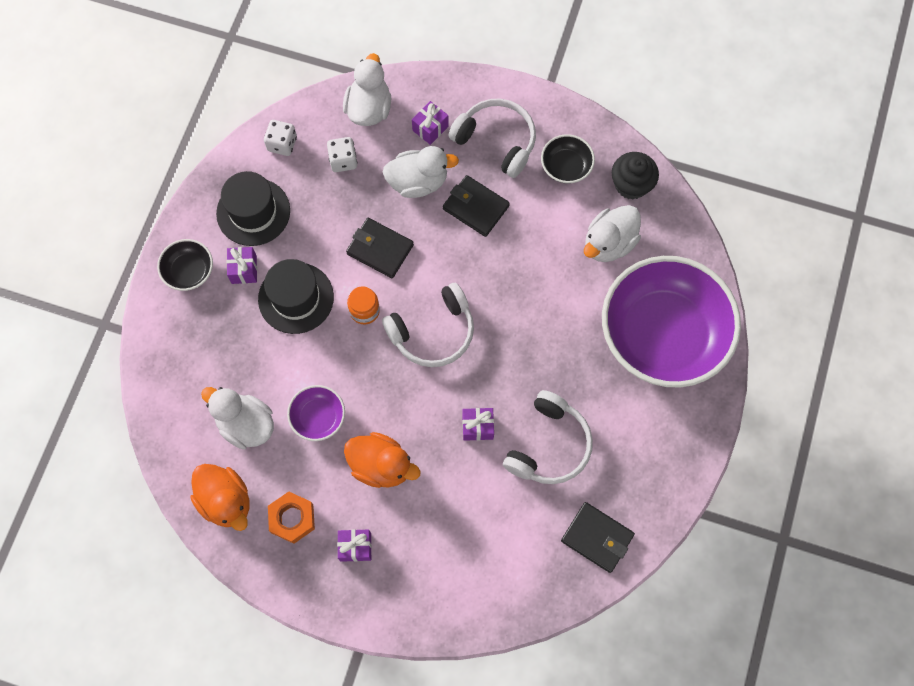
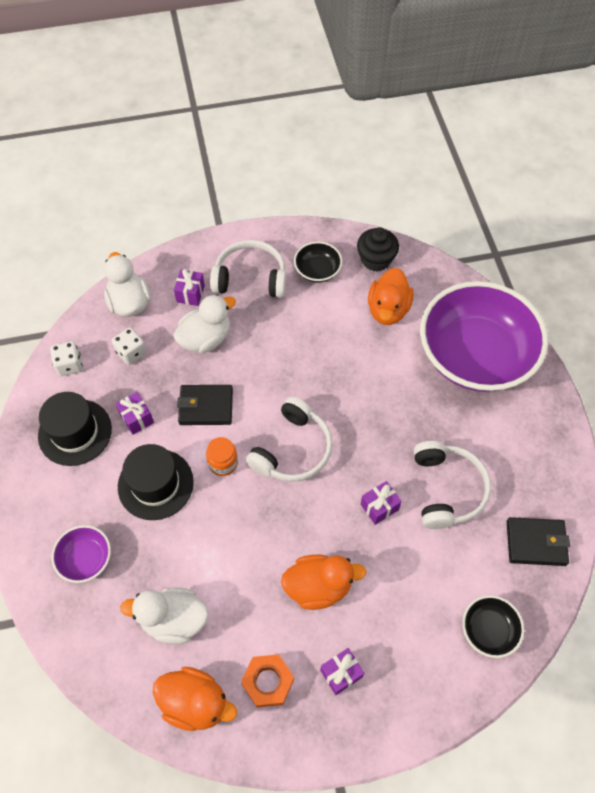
camera: 30 degrees left, 10 degrees down
(189, 271) = (43, 512): black bowl -> black bowl (488, 630)
(244, 270) = (94, 484): purple gift -> purple gift (137, 418)
(318, 417) = (237, 576): purple bowl -> purple bowl (86, 559)
(475, 207) = (265, 335): black wallet -> none
(609, 243) = (388, 310): white duck -> orange duck

